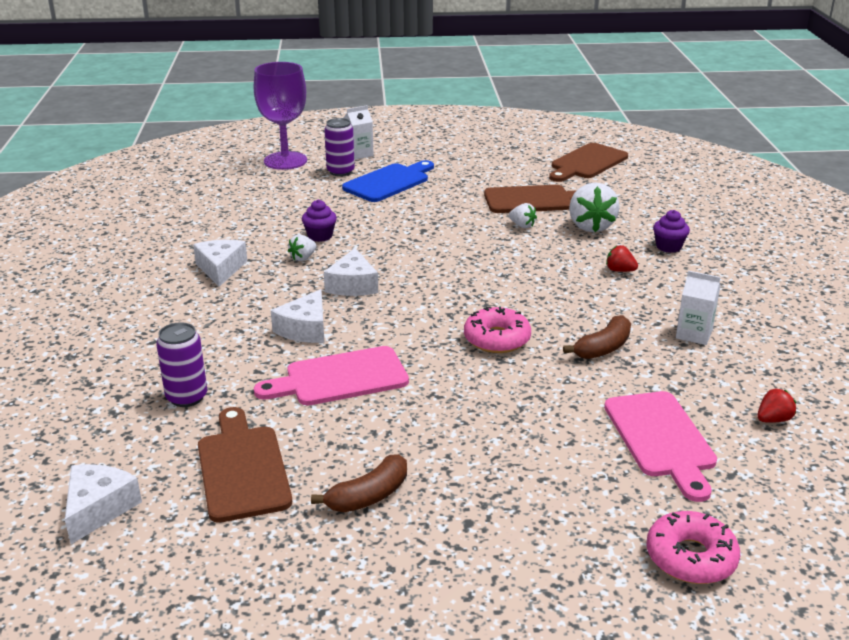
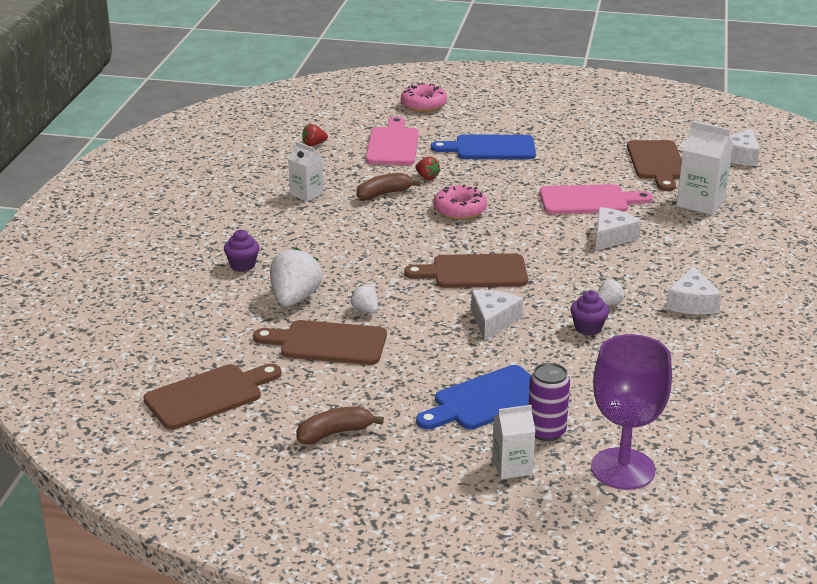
camera: 165 degrees left, 0 degrees up
(187, 397) = (700, 203): purple can -> white carton
(352, 285) = (564, 269): white cheese -> white cheese (493, 321)
(369, 496) = (582, 143): brown banana -> brown banana (334, 433)
(443, 270) = (474, 272): none -> brown cutting board
(512, 457) = (490, 148): none -> blue cutting board
(620, 270) = (312, 249): red strawberry -> red strawberry (427, 177)

